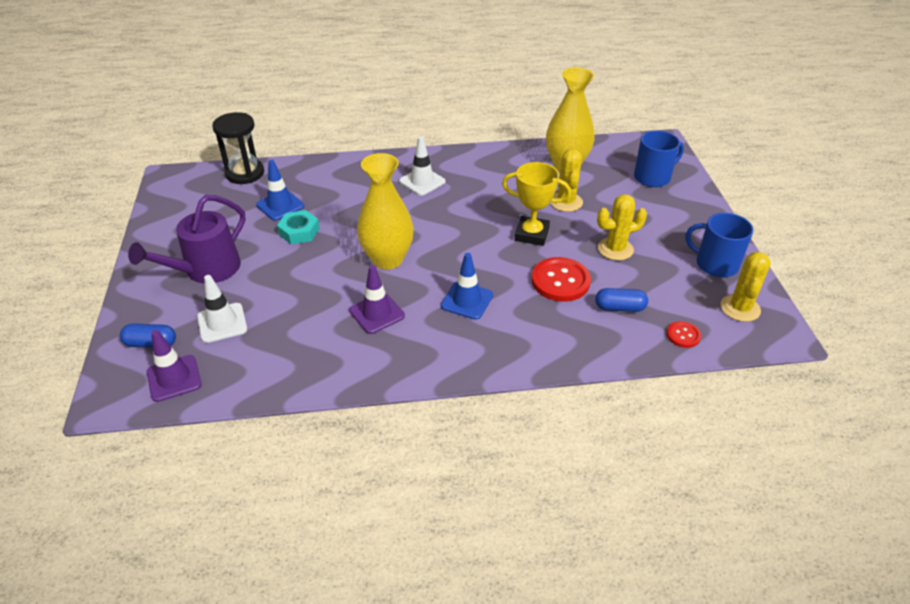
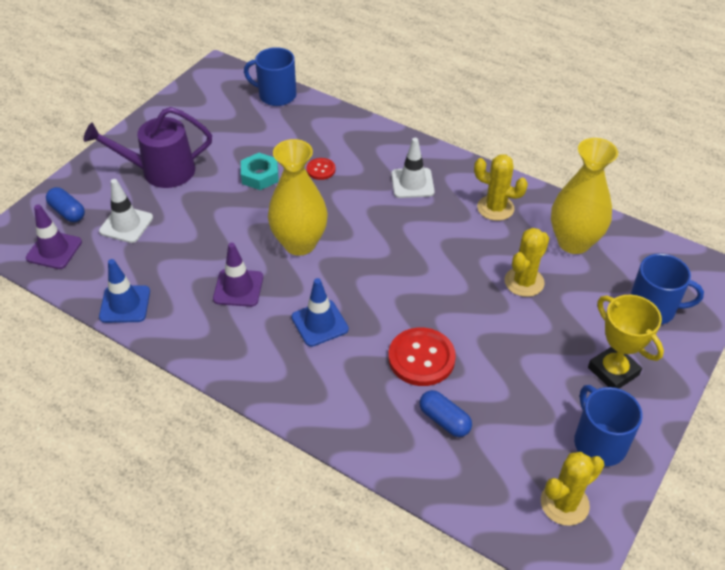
camera: 40 degrees right, 5 degrees up
(245, 173) = (276, 95): black hourglass -> blue mug
(280, 205) = (271, 142): blue traffic cone -> blue traffic cone (125, 304)
(531, 234) = (450, 296): yellow trophy -> yellow trophy (613, 371)
(615, 249) = (513, 360): yellow cactus -> yellow cactus (495, 208)
(683, 335) = (471, 488): red button -> red button (321, 170)

